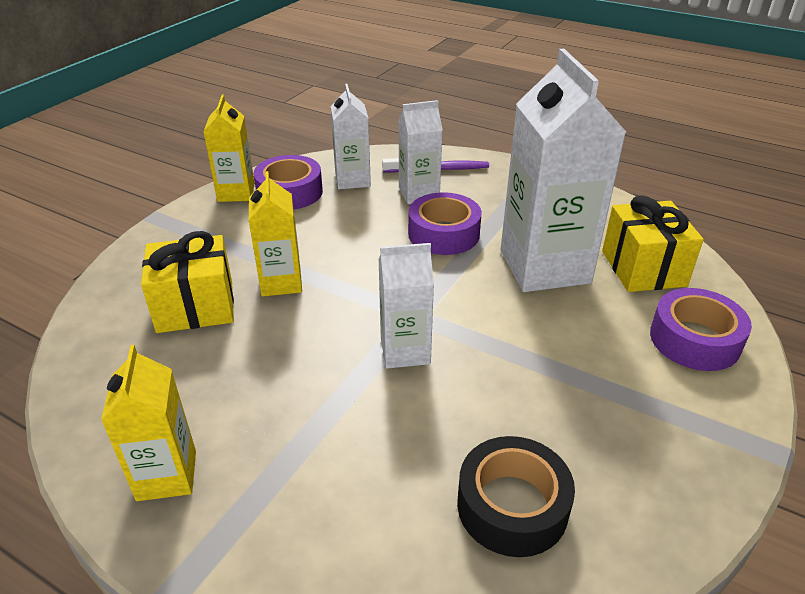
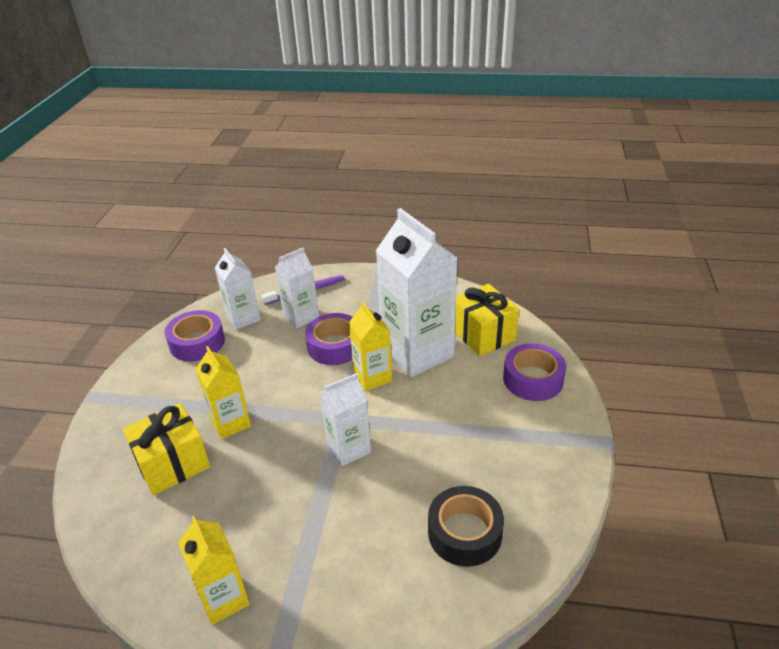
camera: 20 degrees left, 0 degrees up
(236, 193) = (152, 355): yellow carton -> yellow carton (372, 377)

